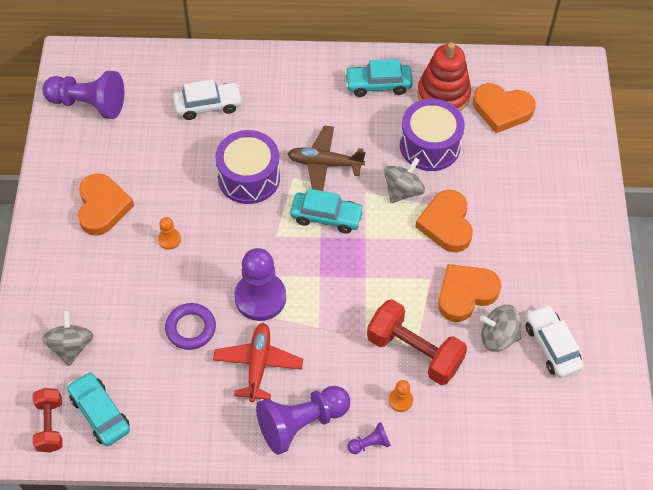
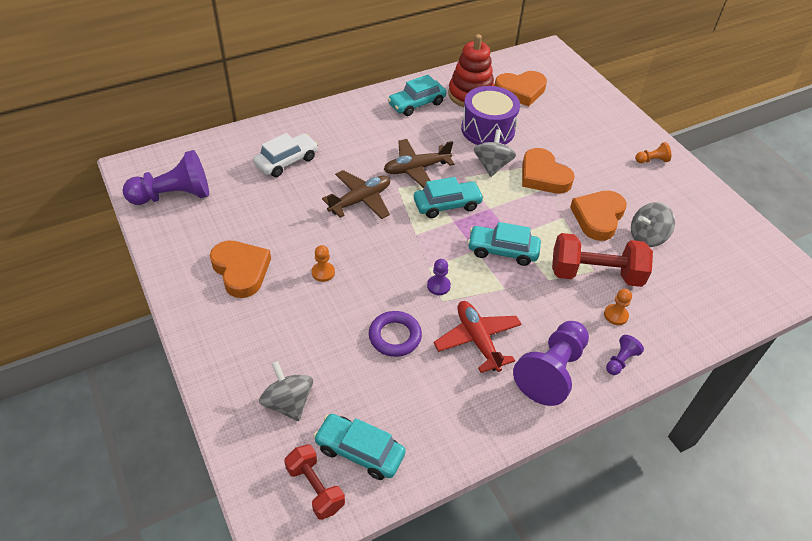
camera: 30 degrees left, 10 degrees down
(249, 177) = (360, 200): purple drum -> brown plane
(260, 297) = (438, 286): purple pawn -> purple pawn, size x0.45
(344, 288) = (502, 251): none -> turquoise car
(551, 346) = (689, 227): white car -> none
(578, 254) = (652, 160): none -> orange pawn

